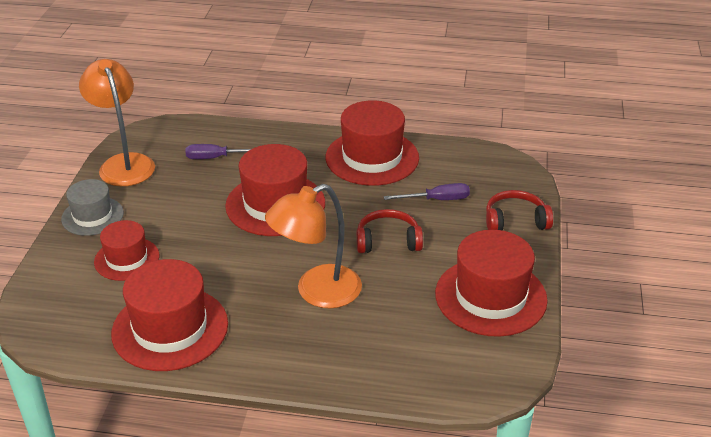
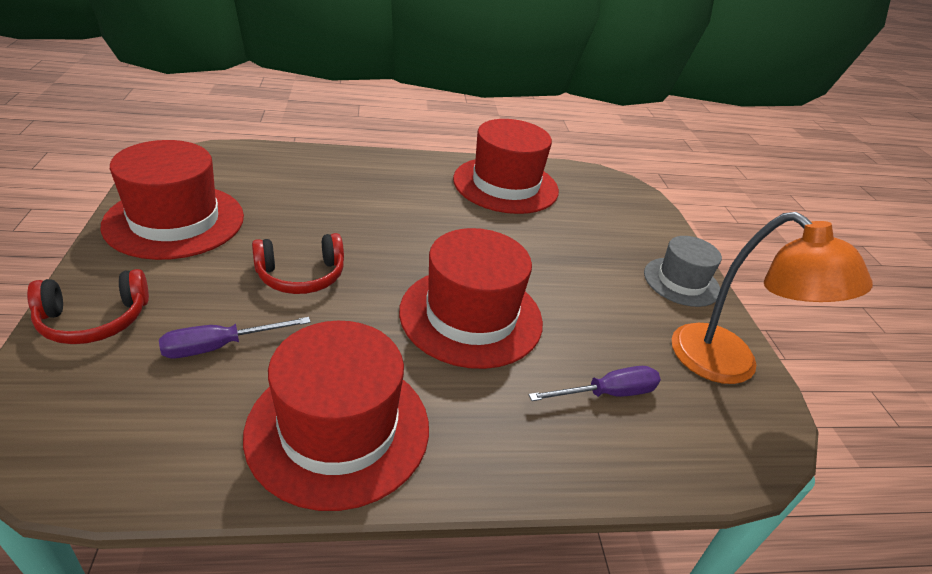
camera: 160 degrees right, 0 degrees up
(127, 259) = (597, 238): red hat -> none
(317, 292) = (379, 217): orange lamp -> none

